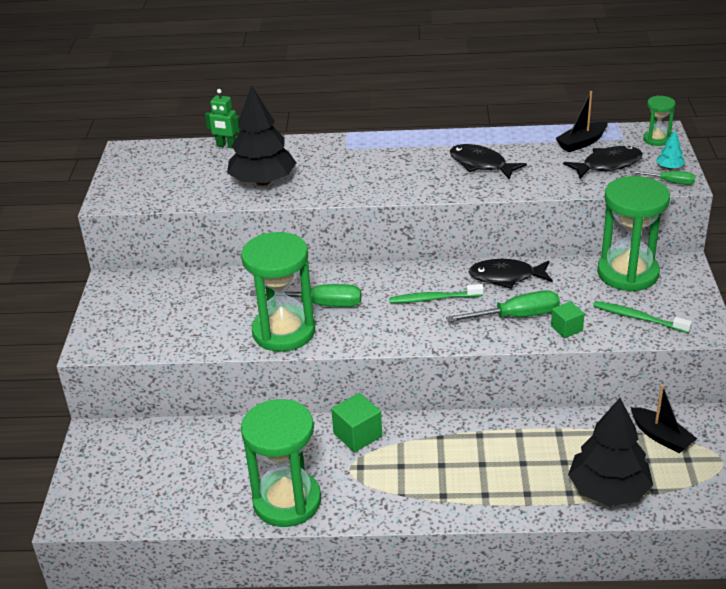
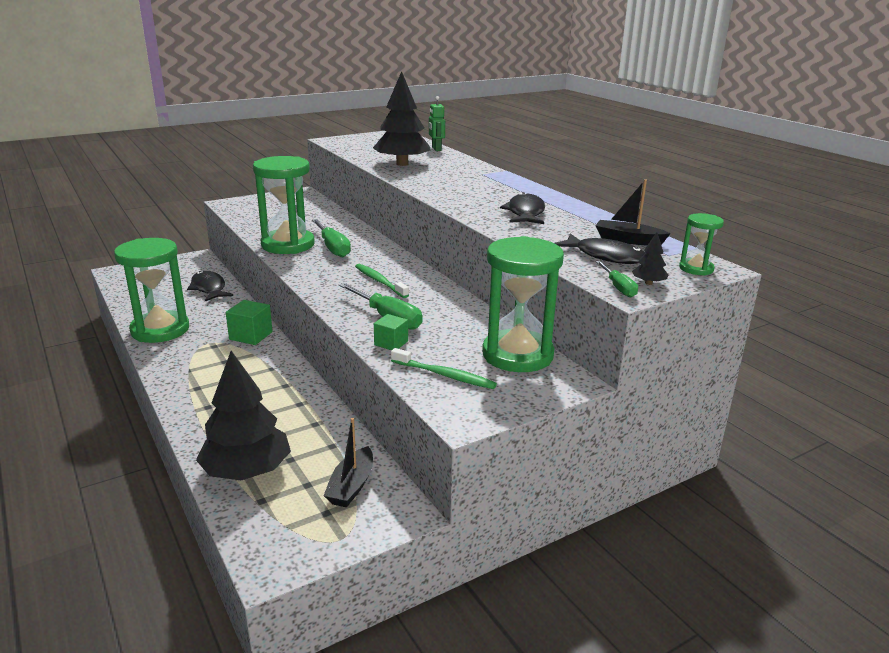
camera: 55 degrees right, 10 degrees down
(506, 277) = (444, 302): black fish -> black fish (209, 288)
(638, 318) = (445, 375): green toothbrush -> green toothbrush turned 120 degrees clockwise
(669, 167) = (648, 283): turquoise tree -> black tree

